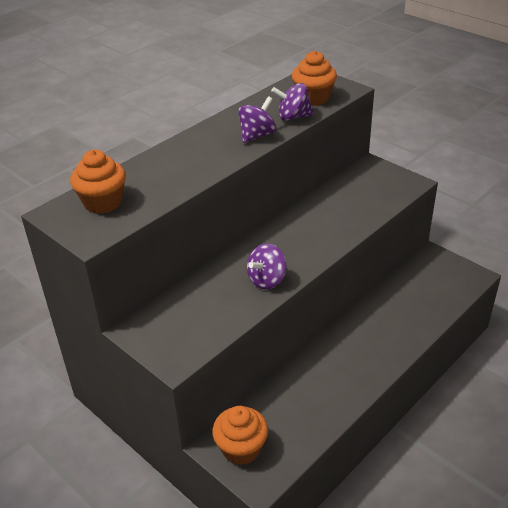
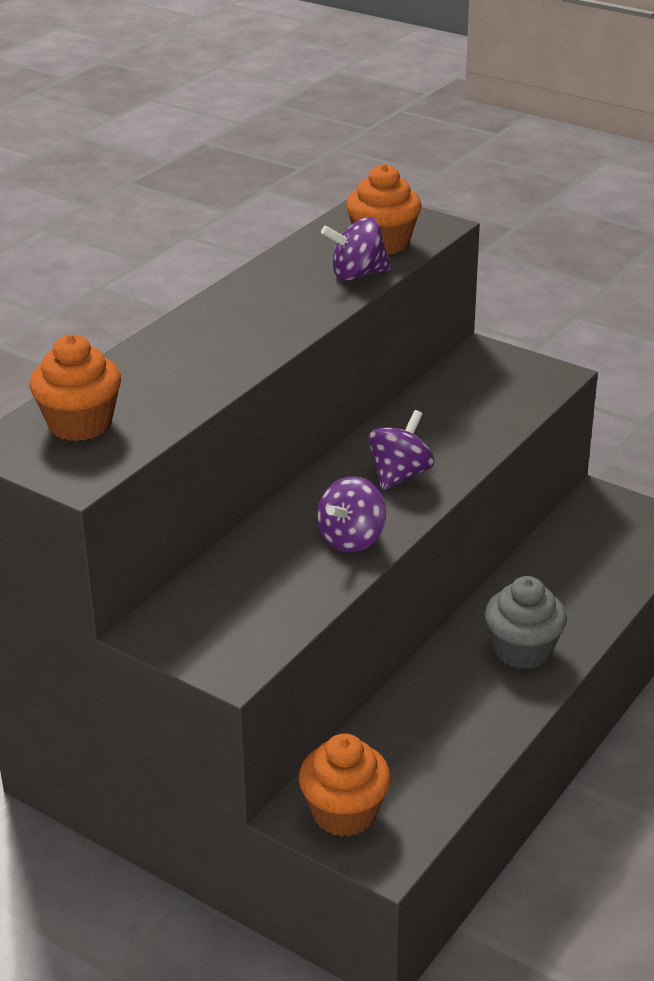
camera: 10 degrees left, 5 degrees down
(257, 135) = (305, 306): purple spinning top -> purple spinning top (400, 475)
(369, 351) = (522, 650): none -> grey cupcake

